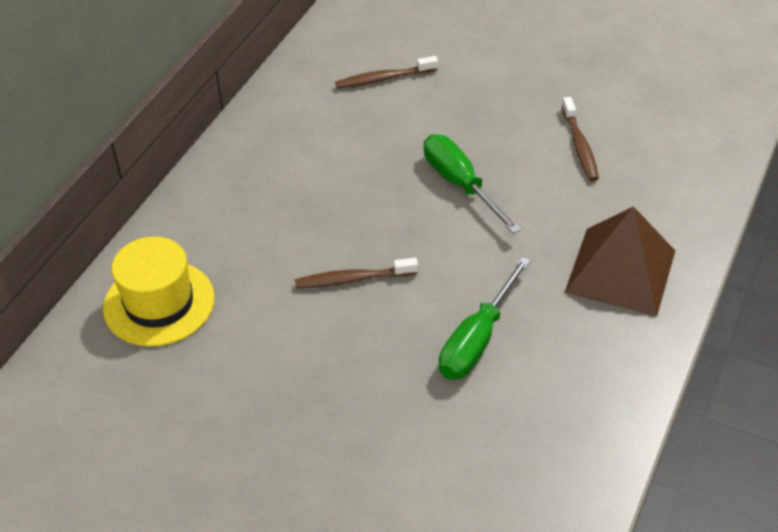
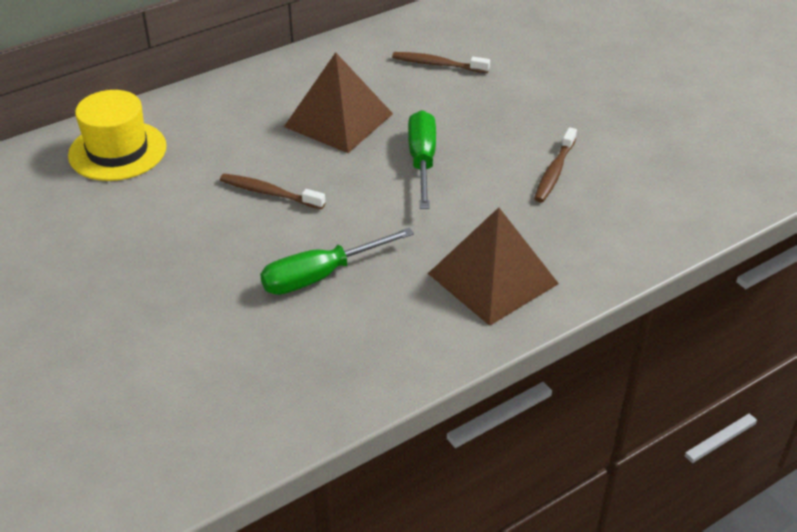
camera: 30 degrees right, 5 degrees down
(346, 175) = (338, 120): none -> brown pyramid

